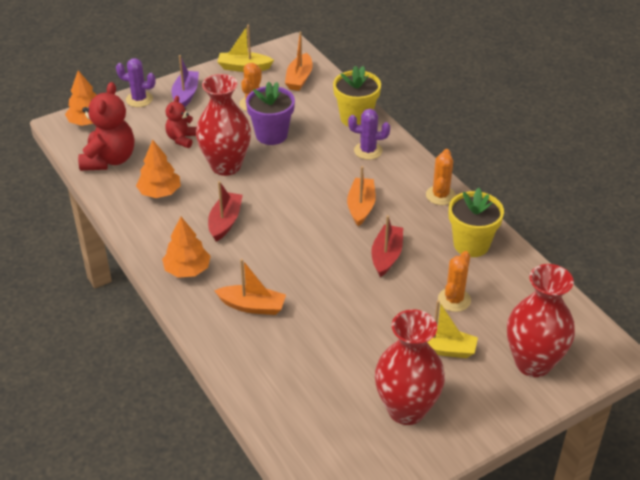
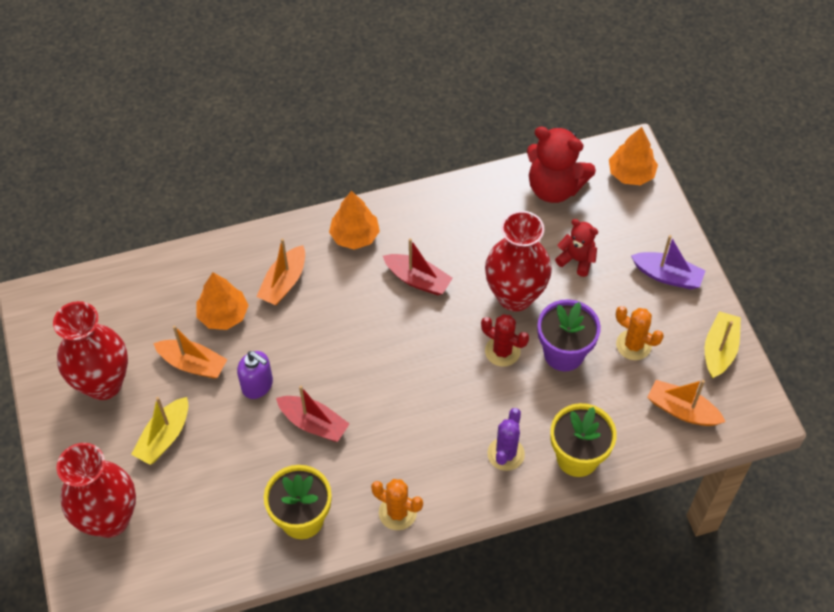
camera: 105 degrees right, 15 degrees up
(139, 99) = (667, 227): purple cactus -> none
(160, 192) = (484, 227): orange tree -> orange tree (223, 315)
(280, 165) = (502, 351): none -> red cactus
(361, 207) = (403, 419): orange boat -> orange boat (193, 364)
(365, 298) = (257, 385): none -> purple soap dispenser
(454, 300) = (224, 471): orange cactus -> none

